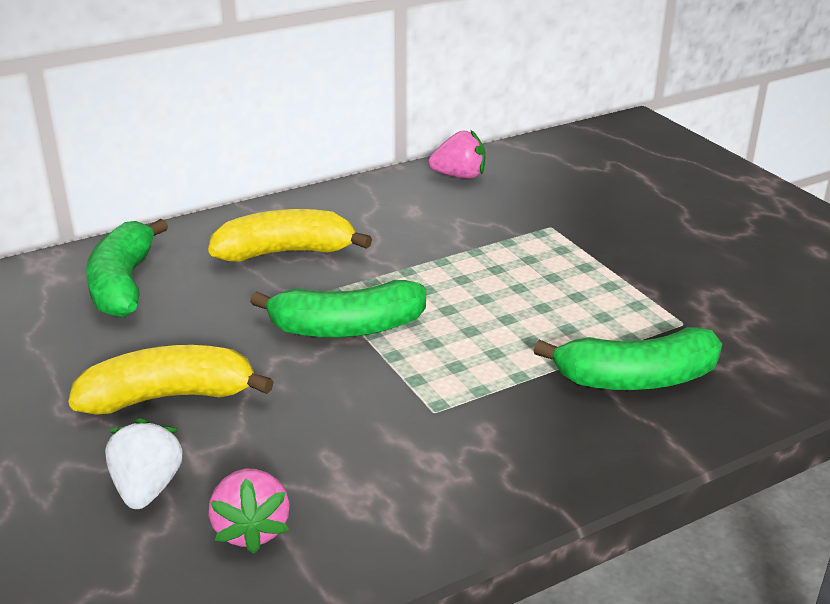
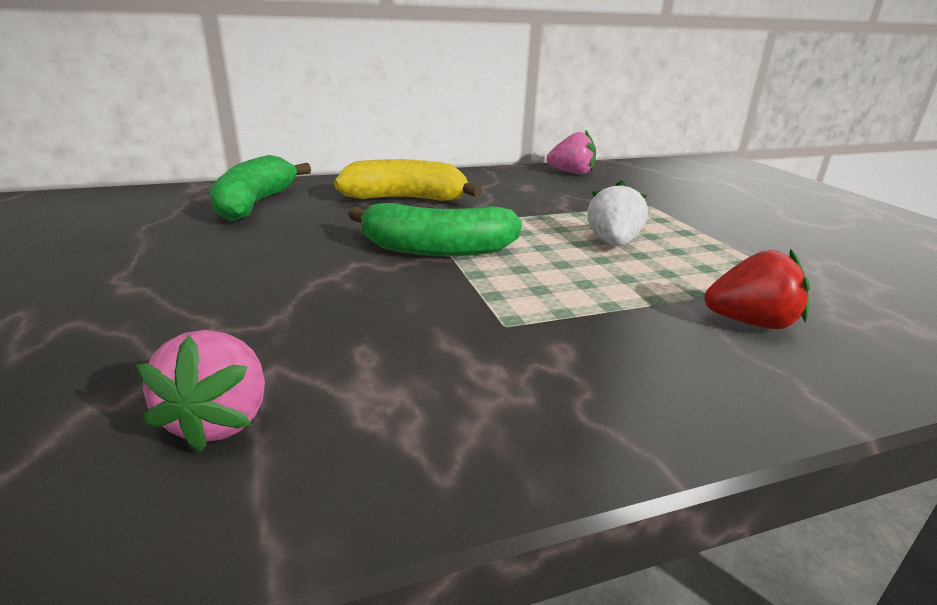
camera: 10 degrees right, 5 degrees down
(147, 488) = (136, 356): white strawberry -> white strawberry (613, 243)
(169, 397) = (230, 280): yellow banana -> none
(636, 378) = (750, 323): green banana -> red strawberry

